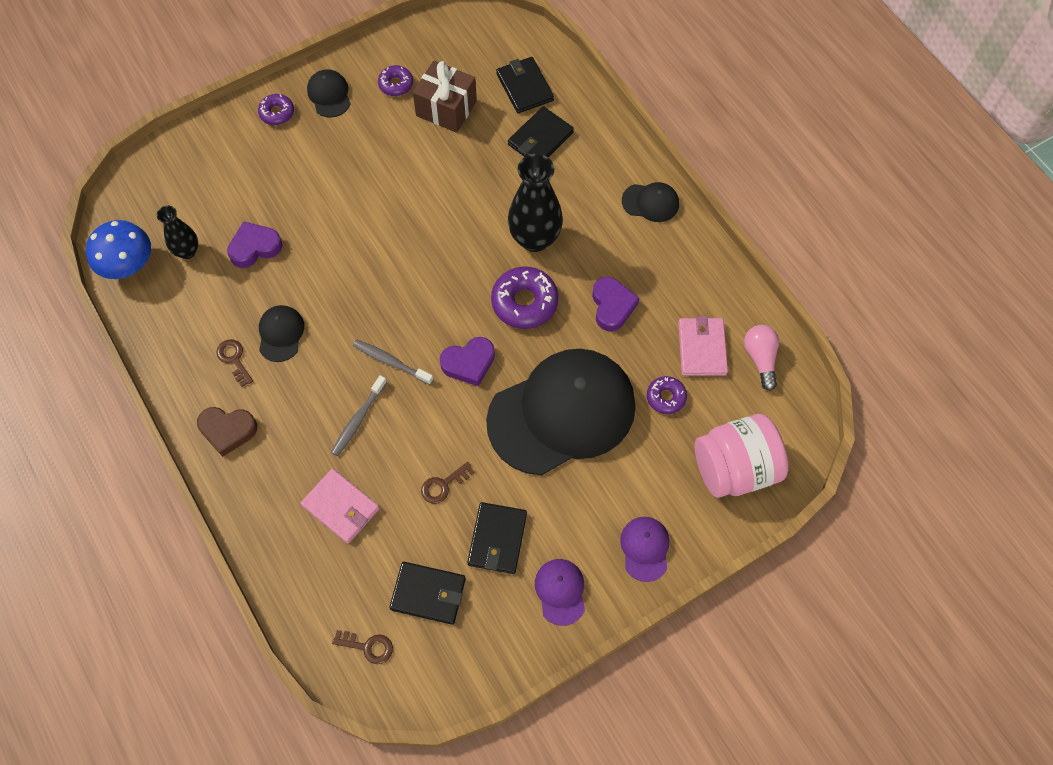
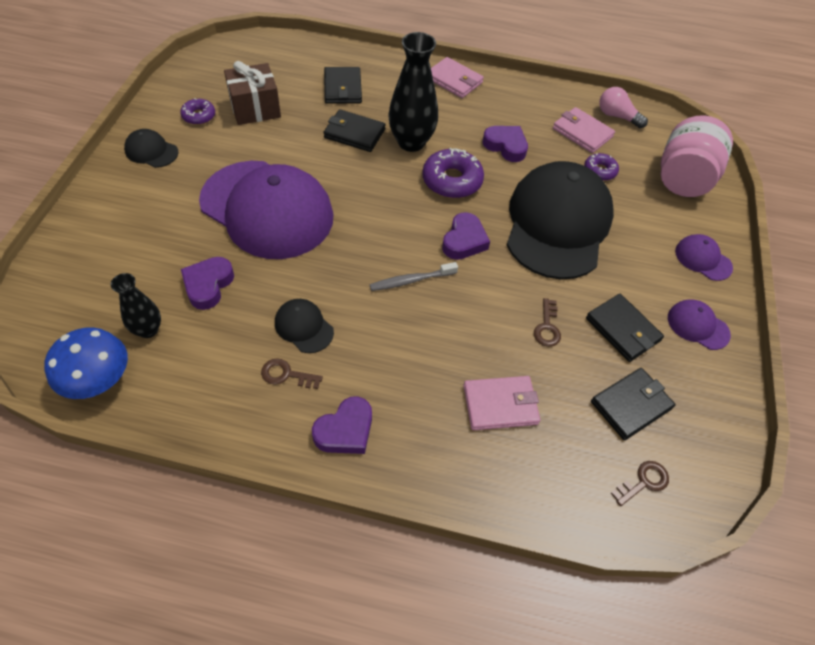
camera: 50 degrees left, 10 degrees down
(228, 431) = (345, 430): brown heart -> purple heart
(277, 113) = (119, 187): purple donut -> none
(356, 215) = (267, 209): none -> purple cap
(358, 419) = (436, 335): grey toothbrush -> none
(524, 87) = (296, 68): black wallet -> black wallet (354, 133)
(650, 202) = (454, 80): black cap -> pink wallet

